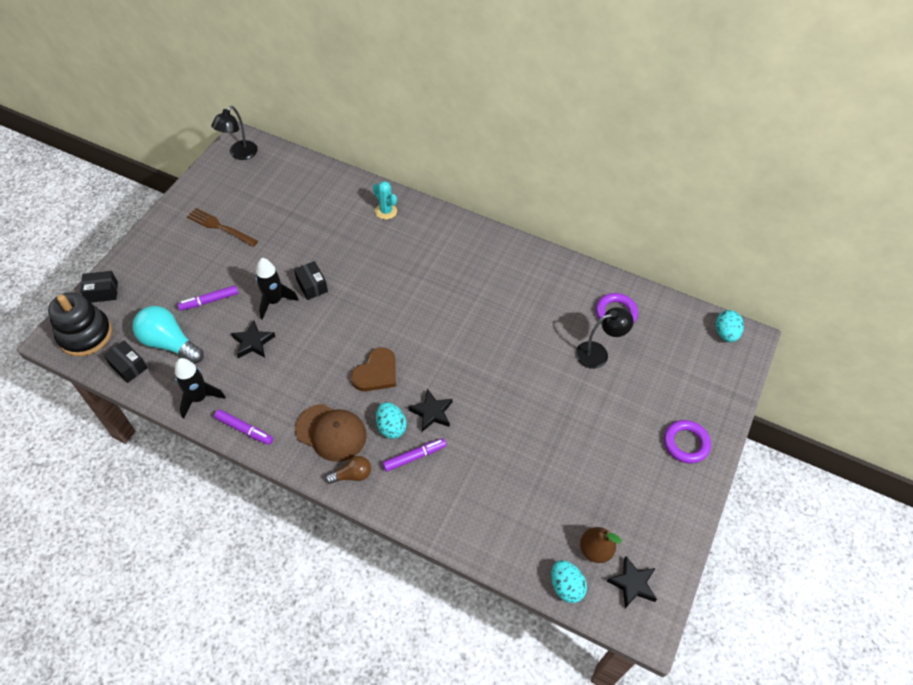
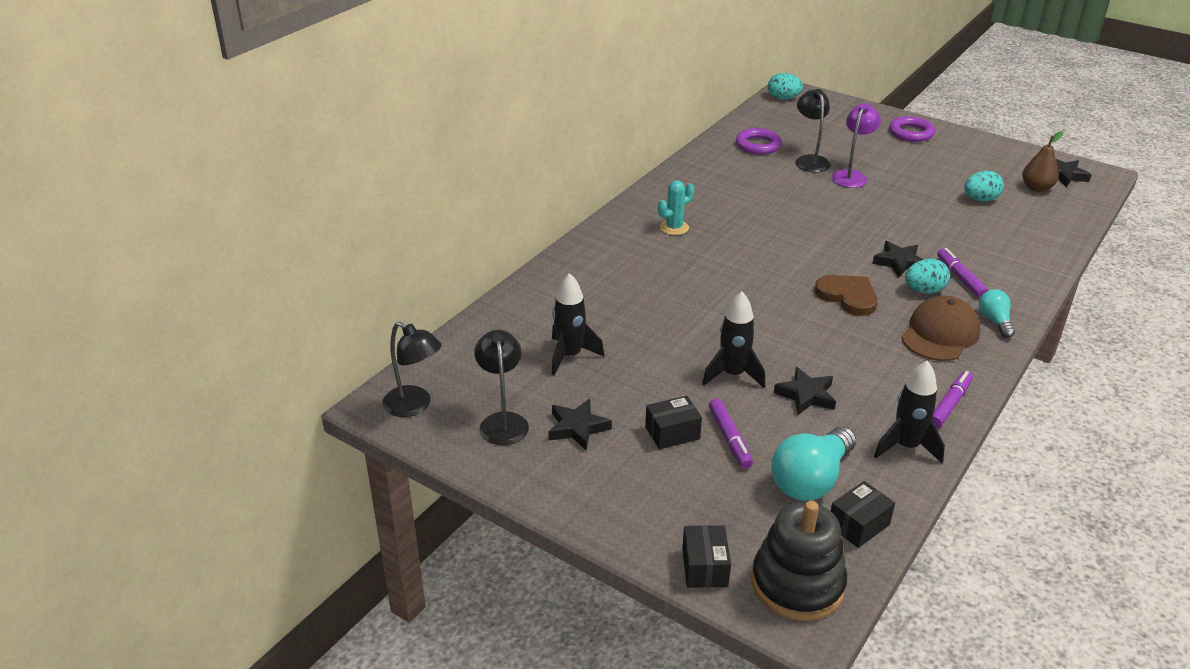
camera: 80 degrees left, 20 degrees down
(220, 227) = (577, 428): brown fork -> black star
(226, 193) = (503, 421): none -> black lamp
(290, 216) = (570, 356): none -> black rocket
(312, 286) = (706, 340): black box -> black box (672, 433)
(352, 475) = (995, 321): brown light bulb -> turquoise light bulb
(386, 211) = (579, 274): turquoise cactus -> turquoise cactus (674, 228)
(566, 586) = (1079, 206): turquoise egg -> turquoise egg (980, 199)
(577, 385) = (851, 176): none -> purple lamp

